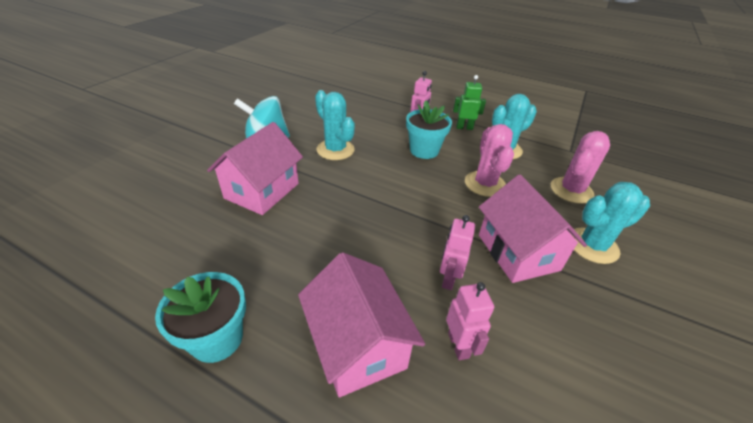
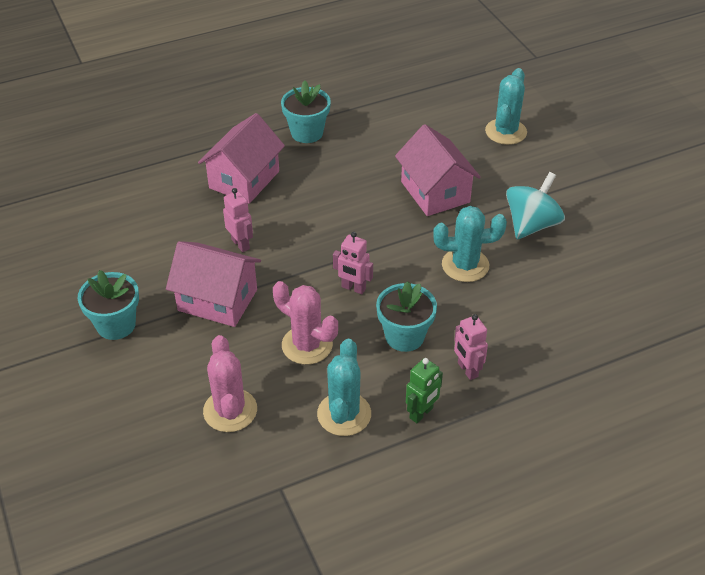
camera: 130 degrees right, 5 degrees up
(358, 345) = (244, 180): pink house -> pink house turned 75 degrees counterclockwise
(458, 345) = (197, 218): pink robot -> pink robot (353, 288)
(592, 246) = (169, 355): turquoise cactus -> turquoise cactus (505, 132)
(631, 303) = (116, 325): none -> turquoise flower pot

